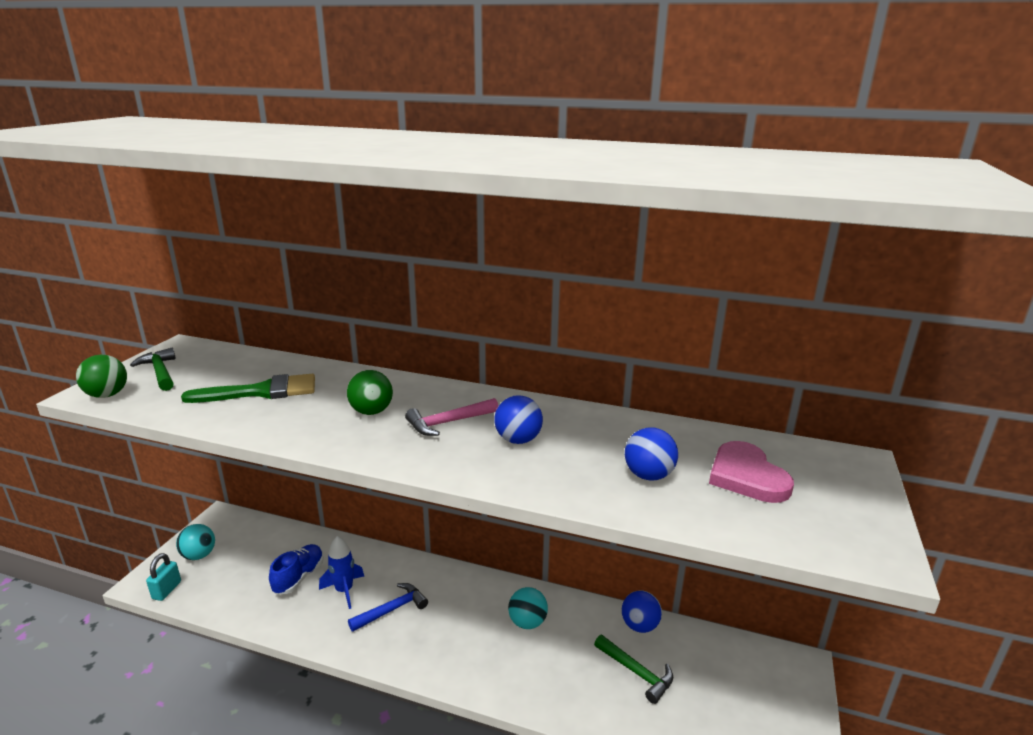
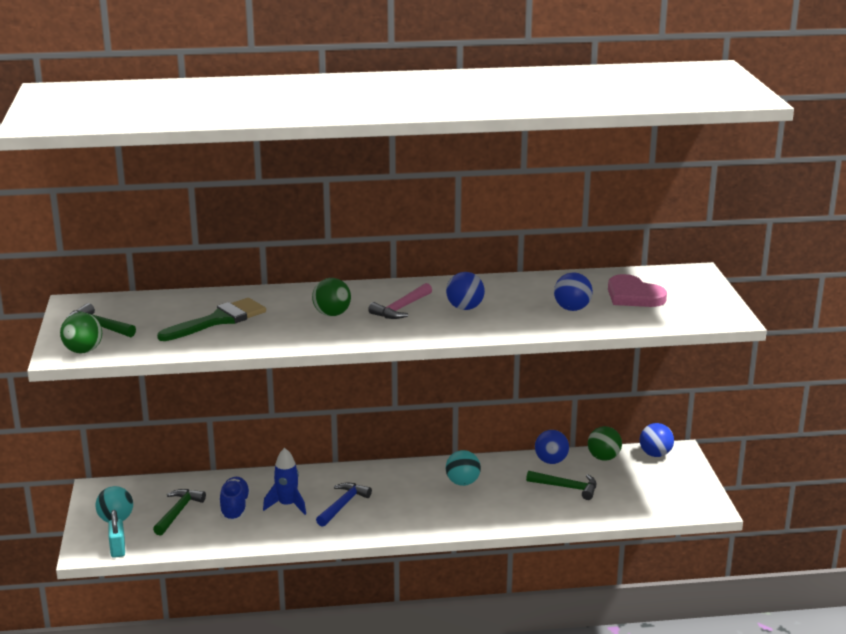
camera: 25 degrees left, 0 degrees up
(252, 564) = (178, 512): none -> green hammer
(703, 642) = (603, 458): none -> green ball
(769, 658) = (655, 454): none -> blue ball

